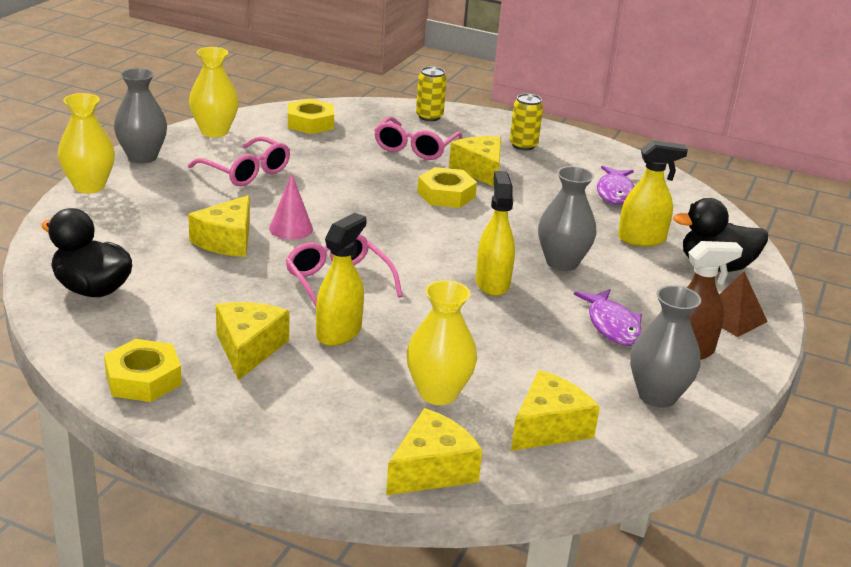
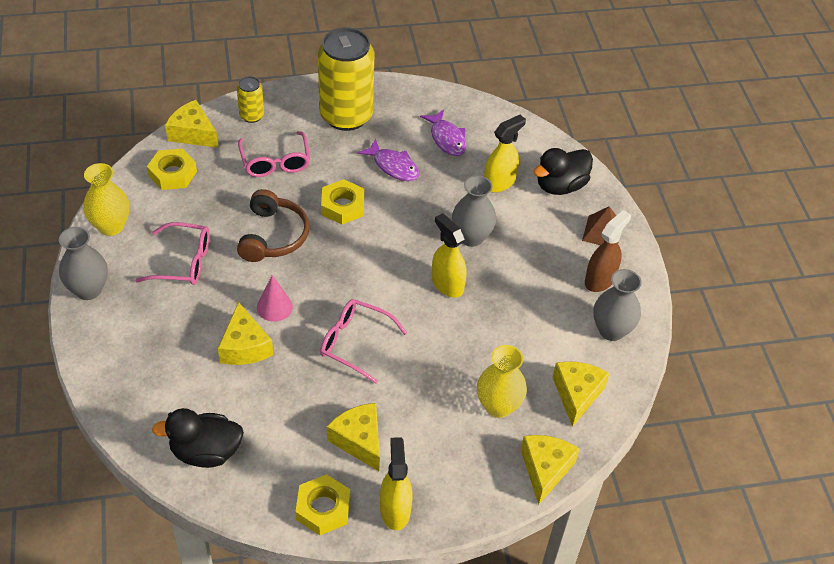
camera: 35 degrees left, 20 degrees up
(89, 186) = (86, 348): yellow vase -> none
(339, 332) = (398, 390): yellow spray bottle -> yellow spray bottle (395, 509)
(351, 187) = (273, 236): none -> brown headphones
(480, 170) = (341, 164): yellow cheese -> yellow cheese (192, 133)
(523, 145) = (346, 116): yellow can -> yellow can, size x2.18
(612, 325) = (544, 282): purple fish -> purple fish (393, 166)

